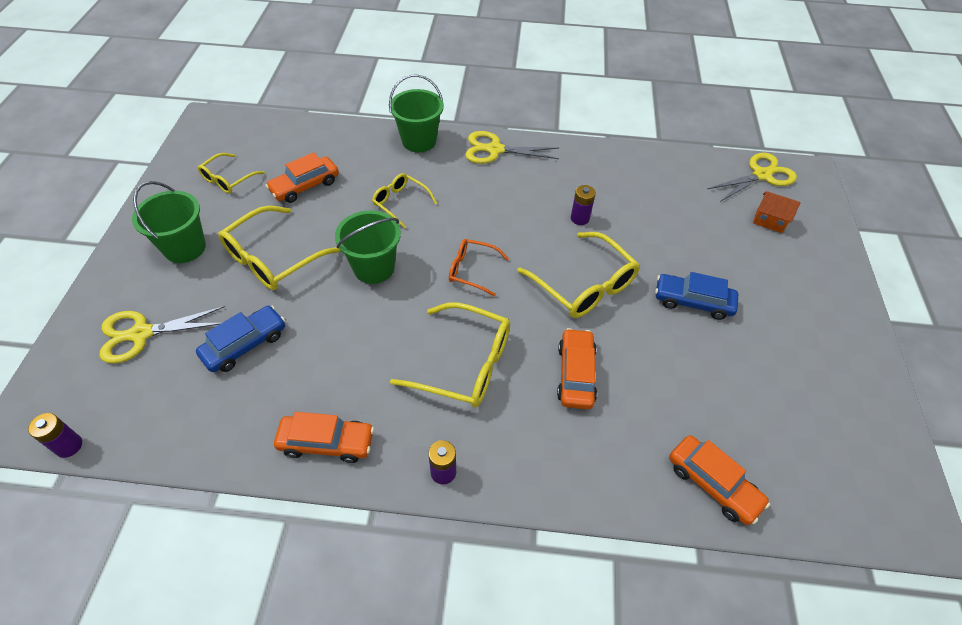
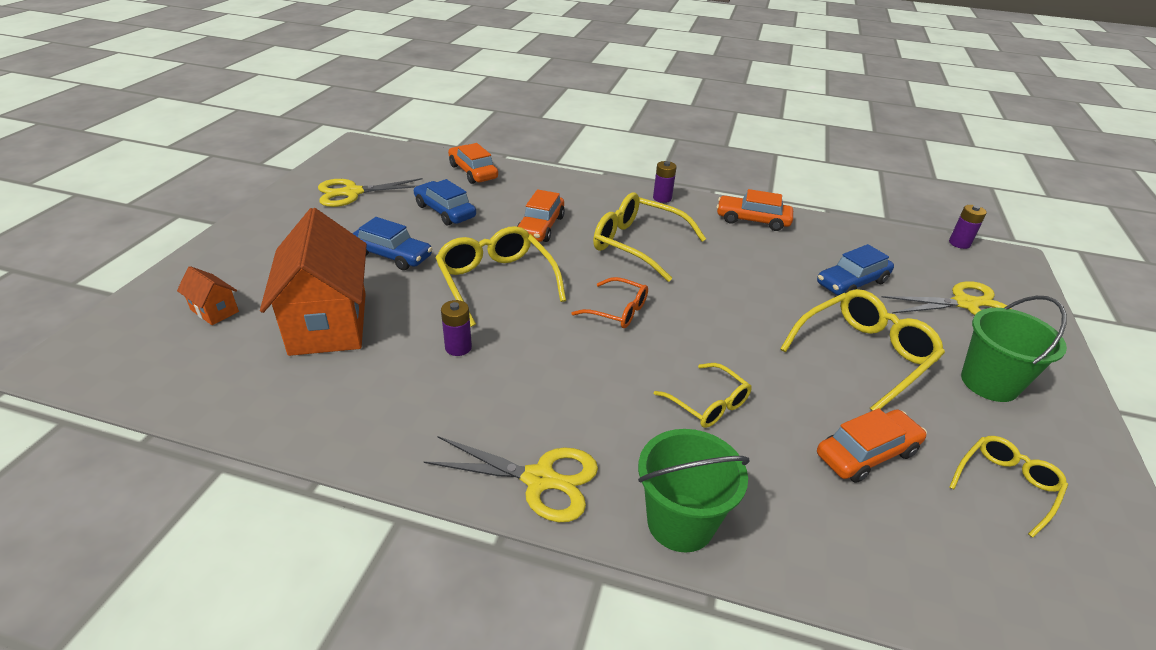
camera: 170 degrees left, 15 degrees down
(374, 268) = (734, 328): green bucket -> none
(682, 224) = (328, 323): none -> orange house
(691, 382) = (445, 211): none -> blue car
(761, 175) = (139, 369): yellow scissors -> yellow scissors (352, 193)

